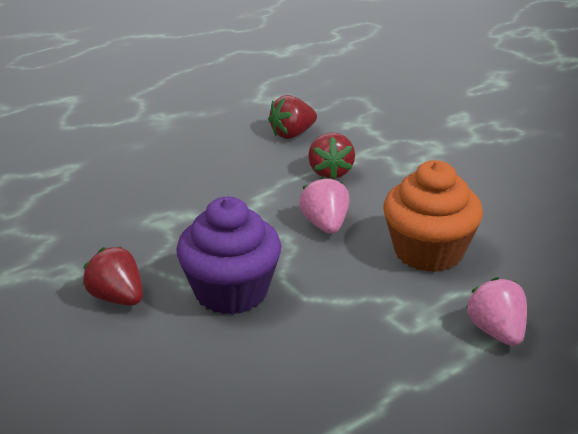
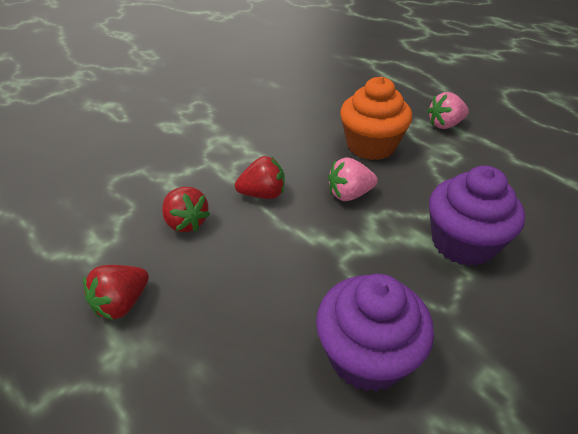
camera: 95 degrees left, 10 degrees up
(117, 298) = (511, 324): red strawberry -> red strawberry (122, 303)
(118, 214) = (367, 356): none -> purple cupcake

